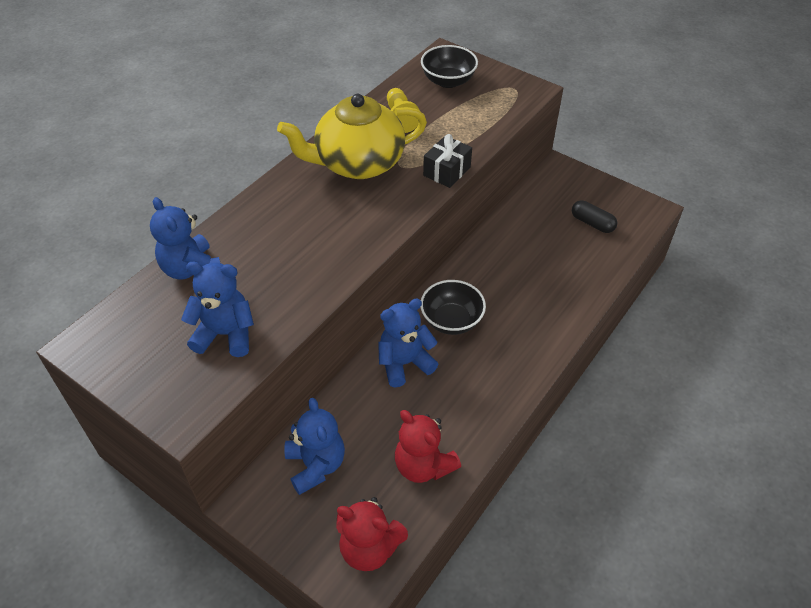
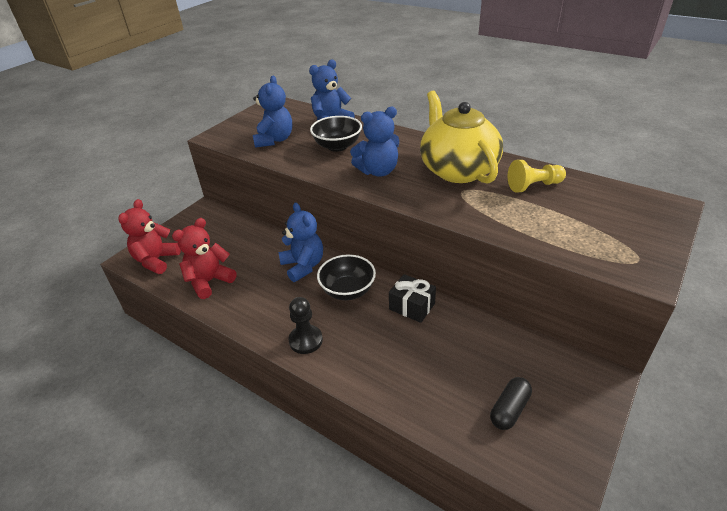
camera: 90 degrees right, 10 degrees down
(316, 465) = (223, 232): blue teddy bear -> blue teddy bear (378, 171)
(447, 171) = (462, 217): black gift -> black gift (412, 306)
(448, 81) = (617, 211): black bowl -> black bowl (337, 146)
(524, 357) = (306, 340): none -> black pawn

